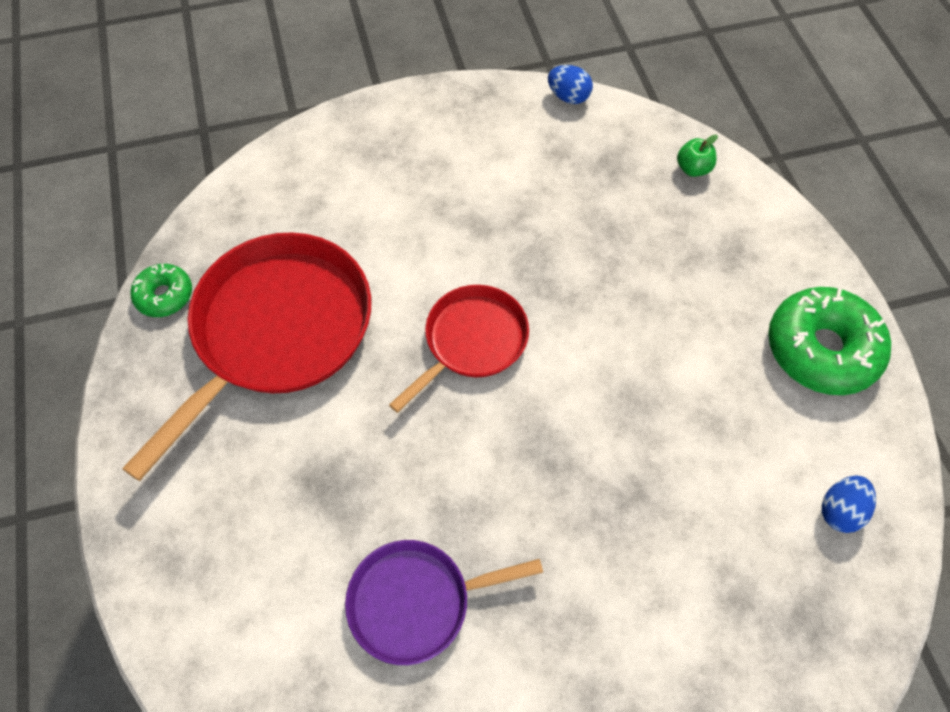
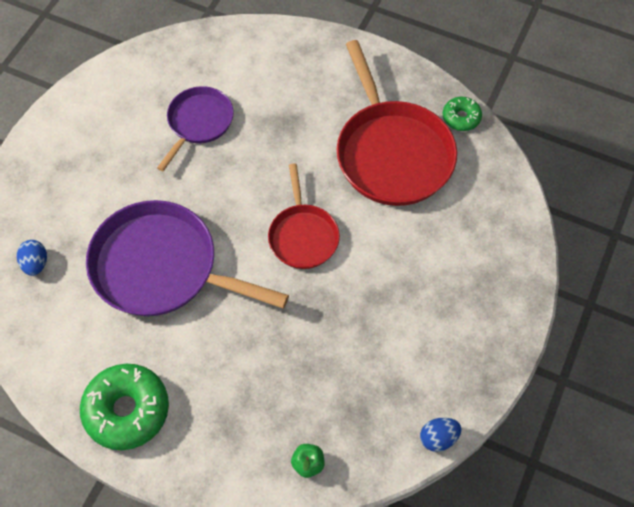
camera: 130 degrees right, 0 degrees up
(652, 456) = (162, 267): none -> purple pan
(839, 510) = (51, 328): blue egg -> blue egg (36, 264)

